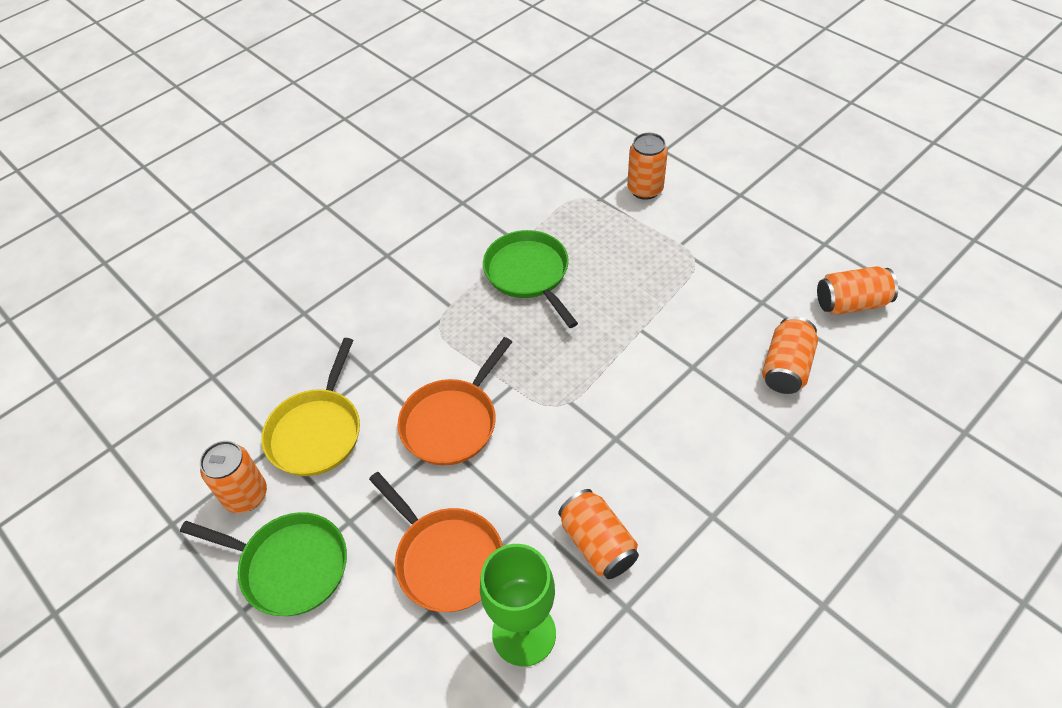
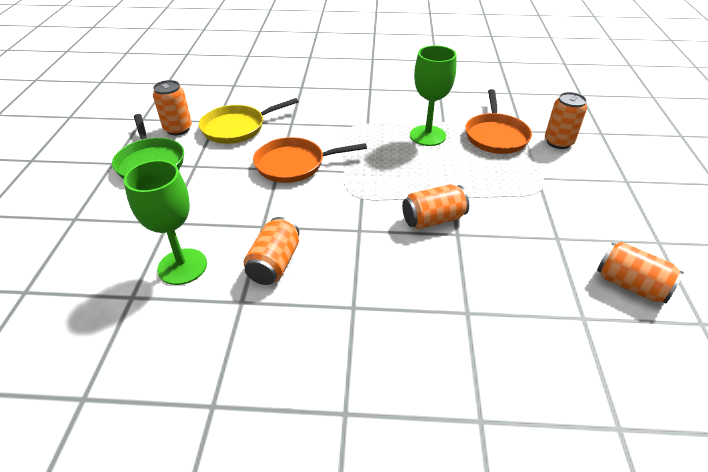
camera: 45 degrees right, 10 degrees down
(446, 559) = (204, 210): orange pan -> orange pan (496, 136)
(528, 273) = (427, 135): green pan -> green goblet
(786, 367) = (521, 280): orange can -> orange can (433, 219)

